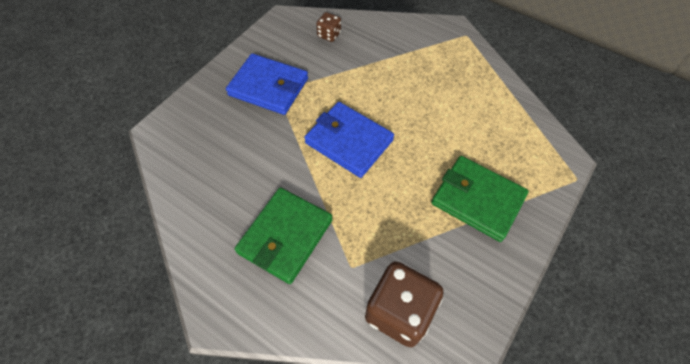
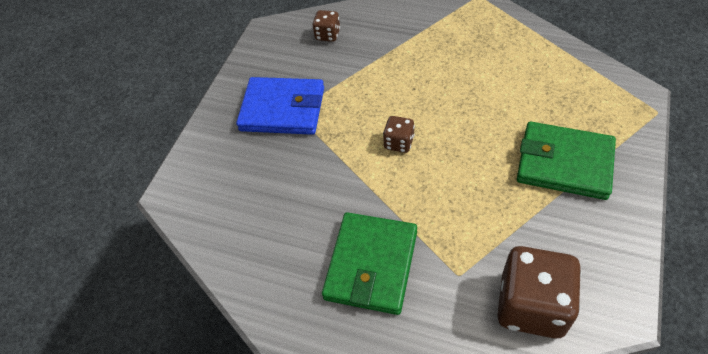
camera: 10 degrees left, 5 degrees down
(349, 141) = (399, 143): blue wallet -> brown dice

